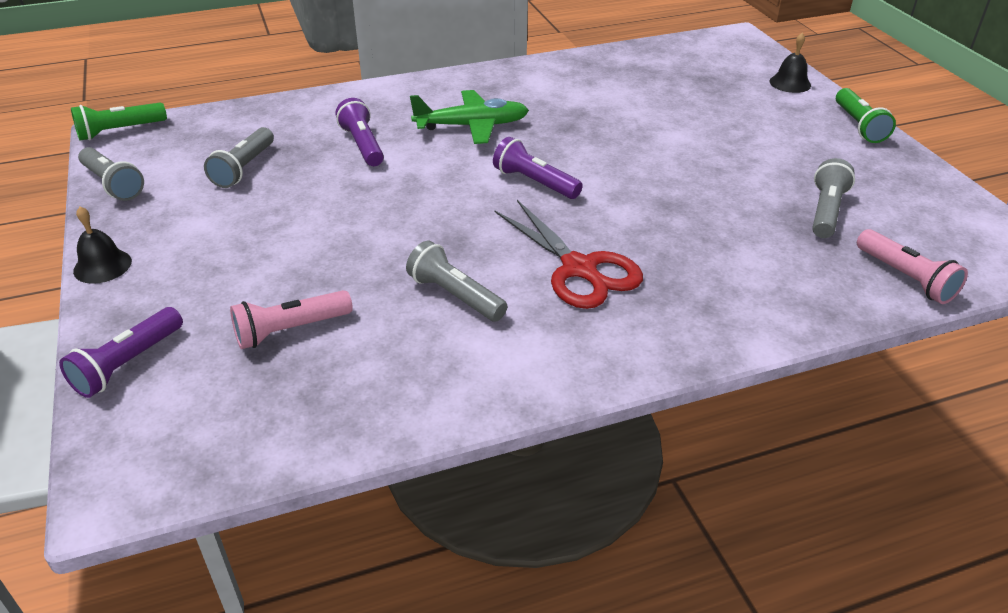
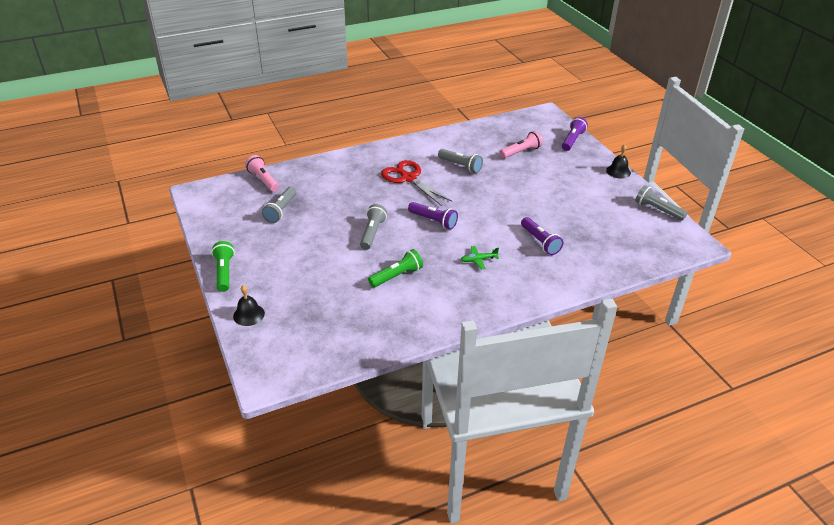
camera: 175 degrees right, 0 degrees up
(119, 131) = (694, 245): green flashlight -> green flashlight (397, 276)
(244, 168) = (597, 223): grey flashlight -> grey flashlight (372, 233)
(472, 126) = (478, 260): green plane -> green plane, size x0.52

